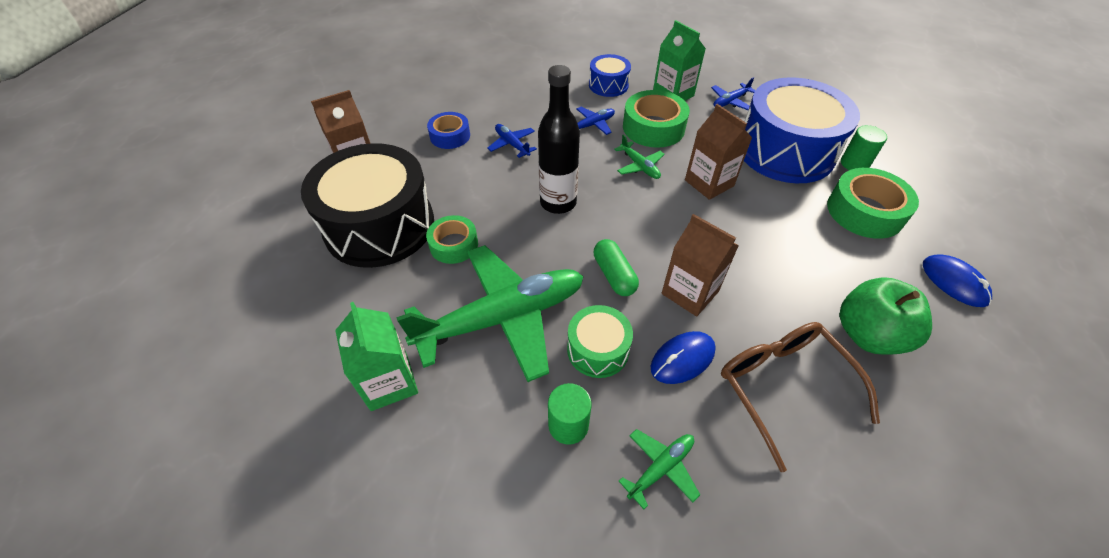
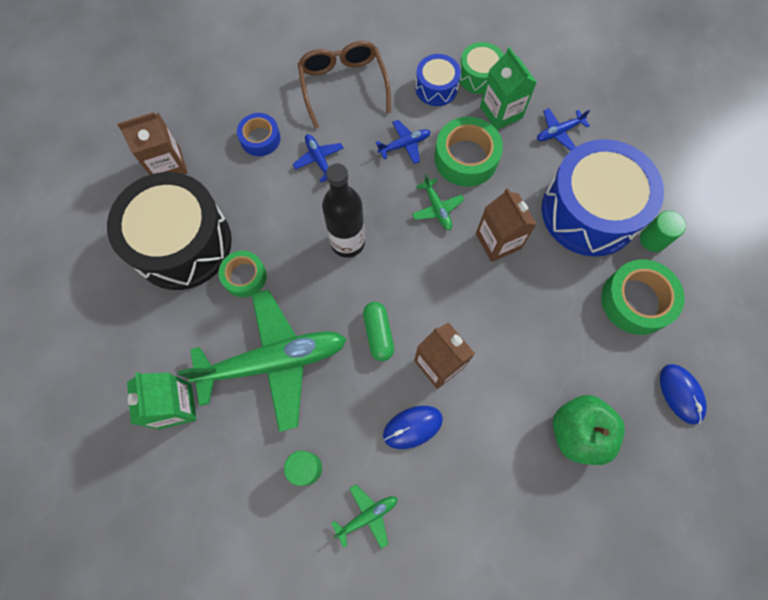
camera: 10 degrees right, 20 degrees up
(598, 349) = (345, 406): green drum -> green drum (479, 76)
(783, 388) = (486, 468): brown glasses -> brown glasses (343, 86)

